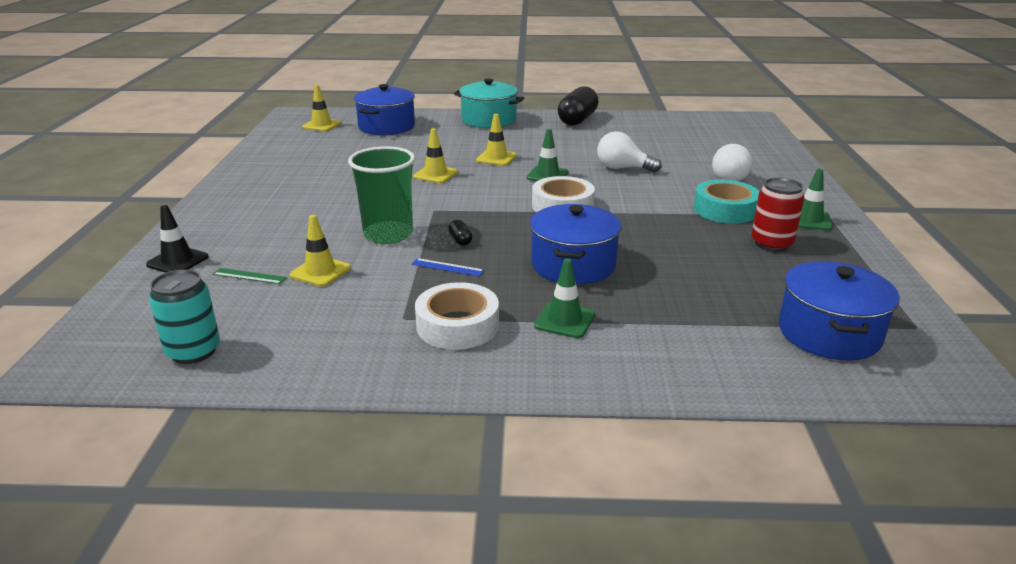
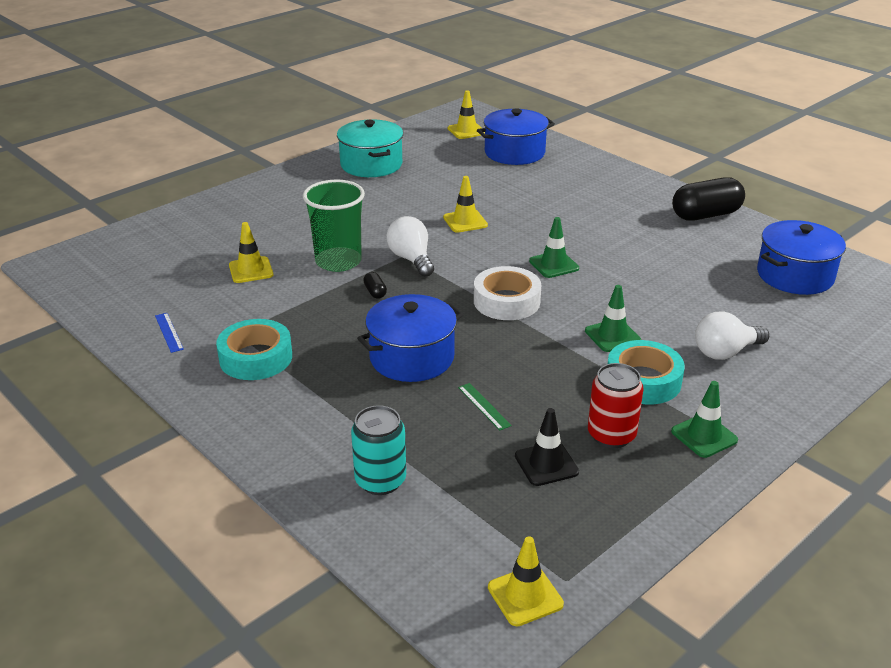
camera: 45 degrees right, 5 degrees up
(177, 261) = (194, 219): black traffic cone -> black traffic cone (546, 464)
(193, 351) = (109, 290): turquoise can -> turquoise can (380, 481)
(249, 276) = (210, 251): green ruler -> green ruler (484, 406)
(447, 267) = (327, 310): blue ruler -> blue ruler (169, 332)
(457, 325) = (256, 358): white tape -> turquoise tape
(460, 240) = (375, 292): black capsule -> black capsule turned 45 degrees counterclockwise
(489, 120) = (617, 180): turquoise pot -> turquoise pot (371, 164)
(496, 158) = (544, 226): yellow traffic cone -> yellow traffic cone (525, 596)
(564, 320) = (322, 396): green traffic cone -> green traffic cone (612, 336)
(622, 168) = (637, 290): white light bulb -> white light bulb (411, 259)
(829, 333) = (481, 531): blue pot -> blue pot (795, 275)

